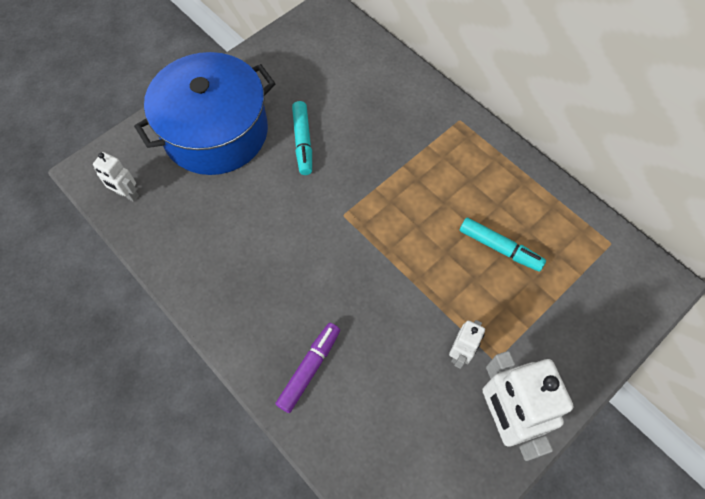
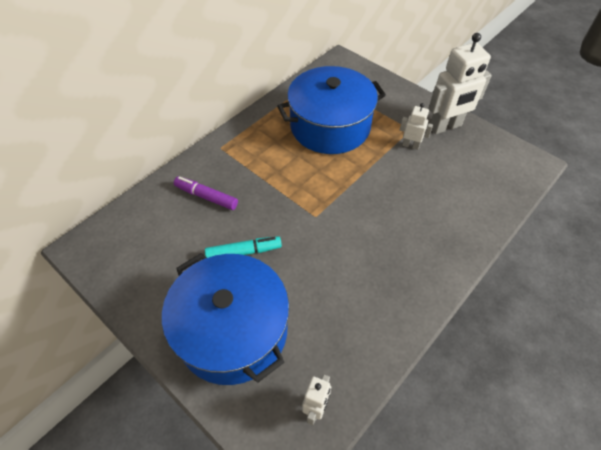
camera: 95 degrees left, 10 degrees down
(309, 369) = (448, 226): purple marker -> purple marker (206, 196)
(499, 248) = (330, 126): turquoise marker -> blue pot

